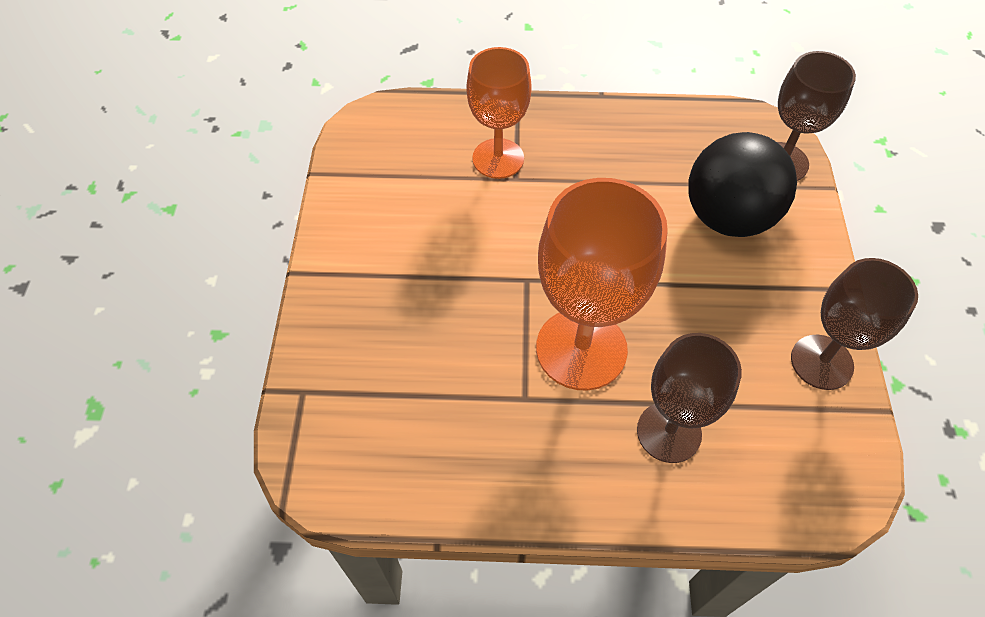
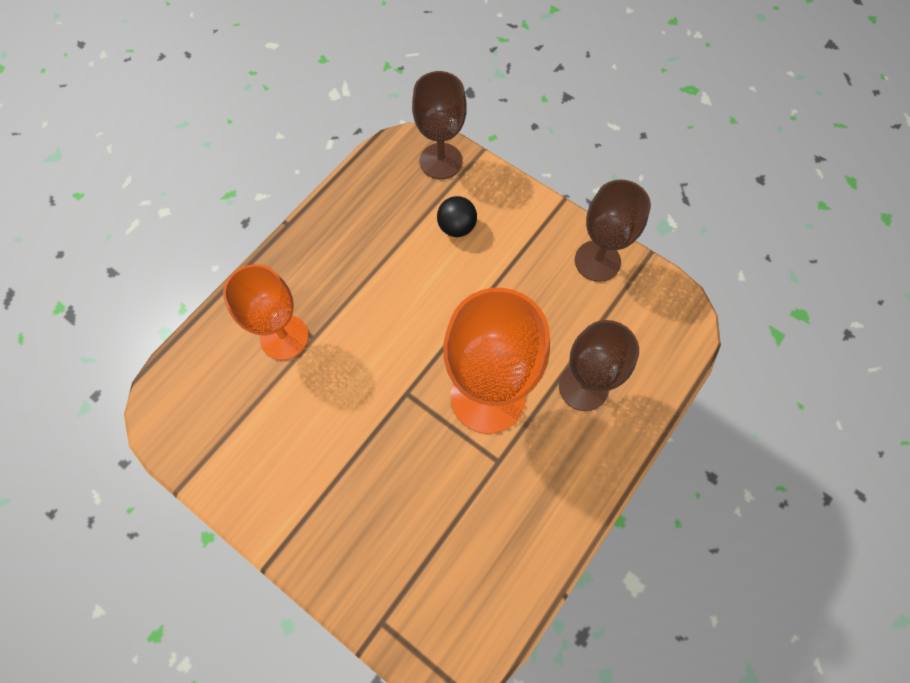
camera: 55 degrees left, 10 degrees up
(727, 217) = (456, 227): black ball -> black ball, size x0.48

